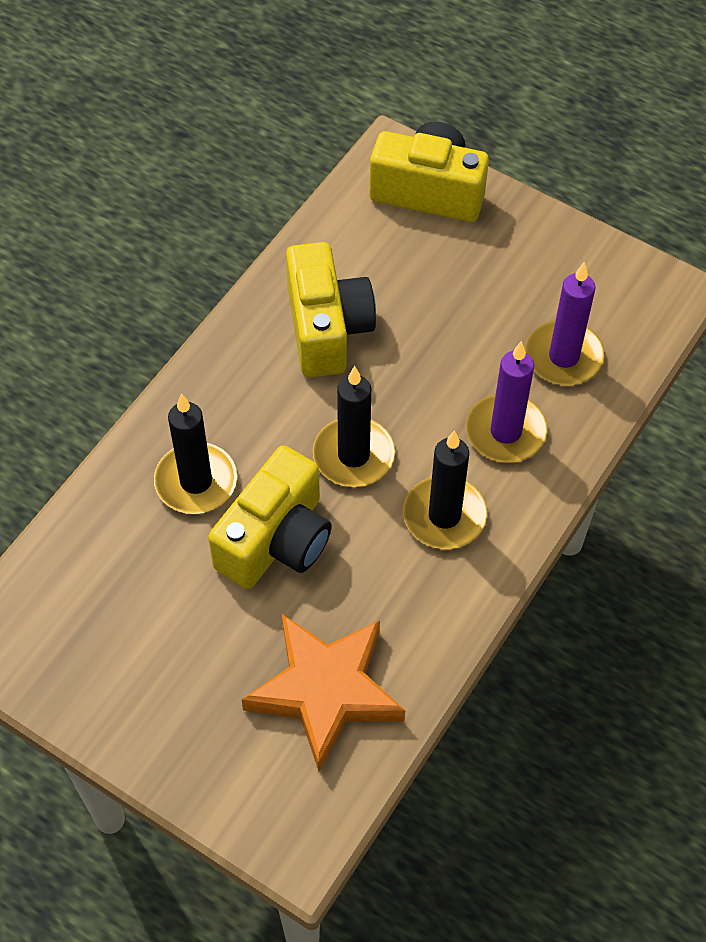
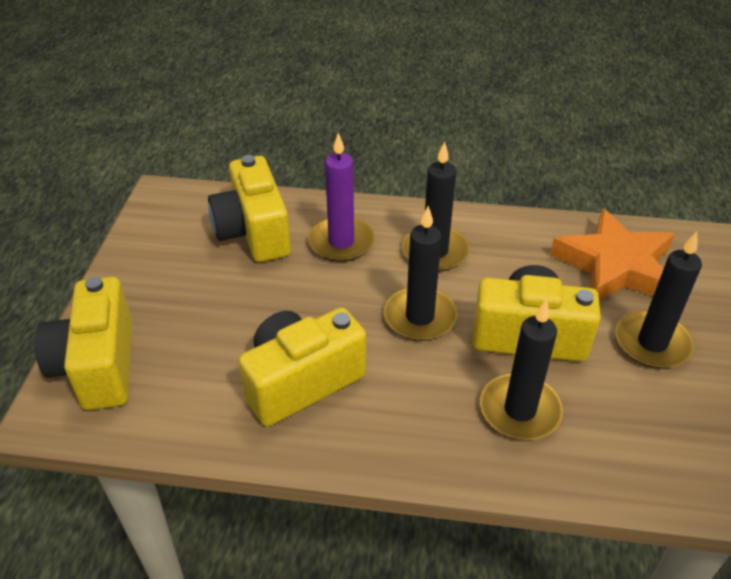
camera: 115 degrees left, 15 degrees down
(201, 649) = (652, 343): none -> black candle
(563, 357) = (253, 232): purple candle -> yellow camera

